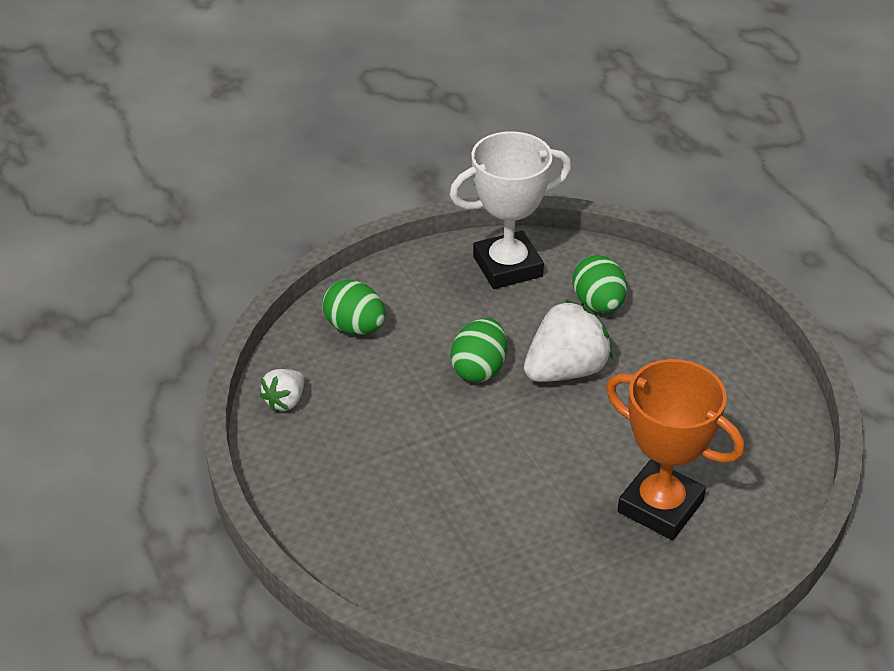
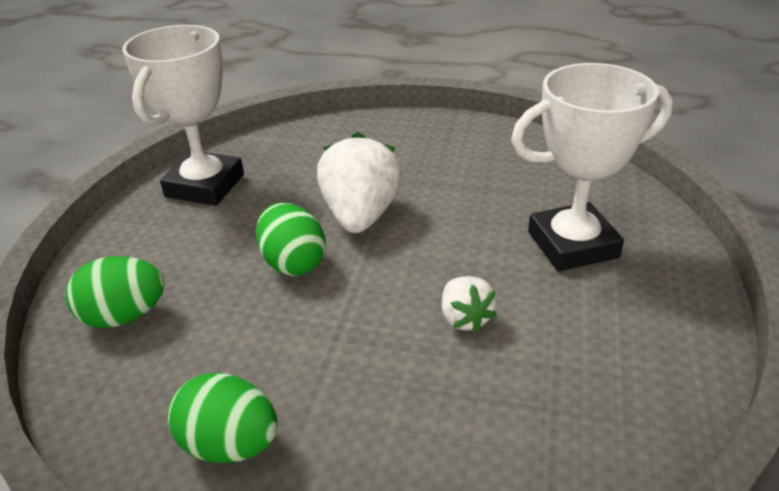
camera: 50 degrees left, 5 degrees down
(285, 401) = (136, 439): white strawberry -> white strawberry (464, 318)
(598, 304) = (313, 164): green egg -> green egg (230, 444)
(660, 506) = (572, 244): orange trophy -> white trophy

